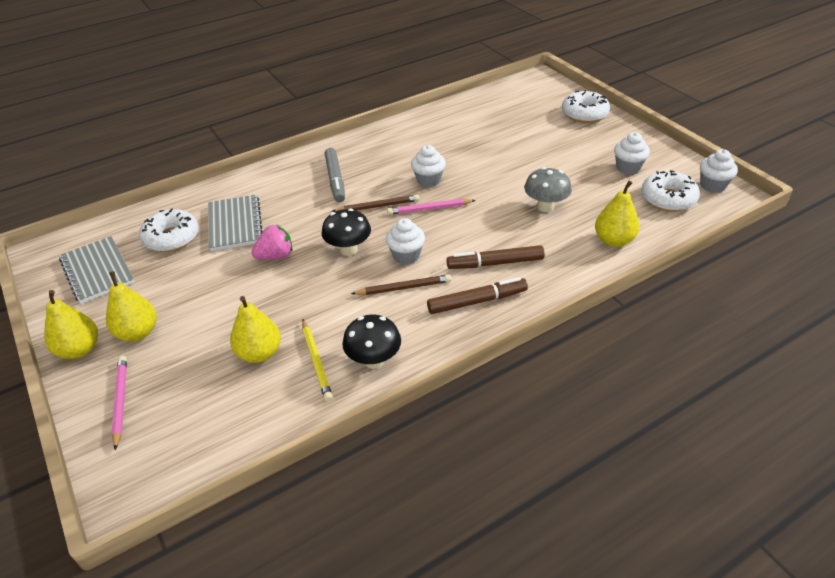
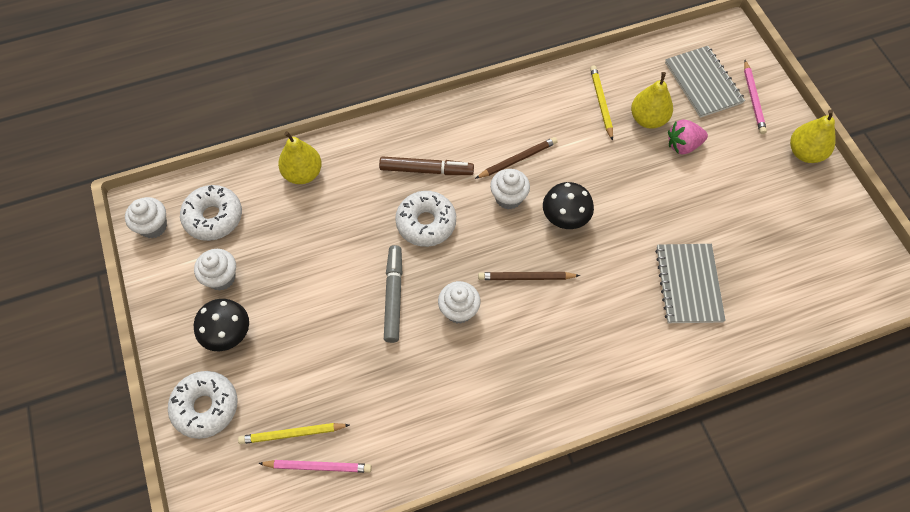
camera: 170 degrees left, 20 degrees up
(97, 271) = (823, 244): grey notebook -> grey notebook (703, 83)
(138, 332) = (758, 160): yellow pear -> none
(171, 238) = (756, 278): white donut -> white donut (426, 223)
(276, 256) = (640, 226): pink strawberry -> pink strawberry (683, 145)
(335, 180) = (571, 339): grey marker -> grey marker (393, 296)
(374, 360) = (555, 95): black mushroom -> black mushroom (228, 334)
(404, 288) = (518, 159): brown pencil -> brown pencil turned 150 degrees clockwise
(429, 209) = (470, 260): pink pencil -> pink pencil (318, 467)
(477, 301) = (457, 132): brown marker -> none
(519, 113) = (292, 433): none -> yellow pencil
(545, 206) = (345, 235): grey mushroom -> none

